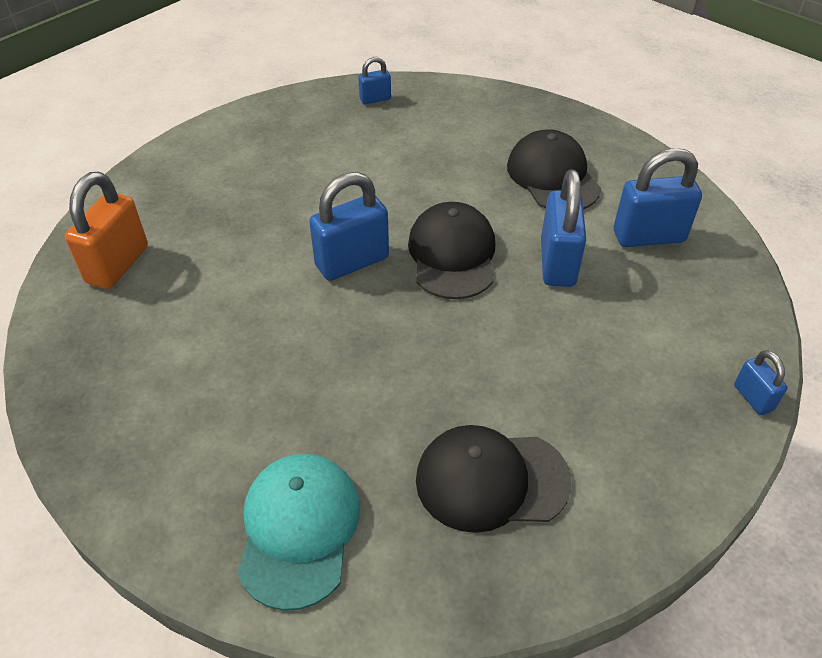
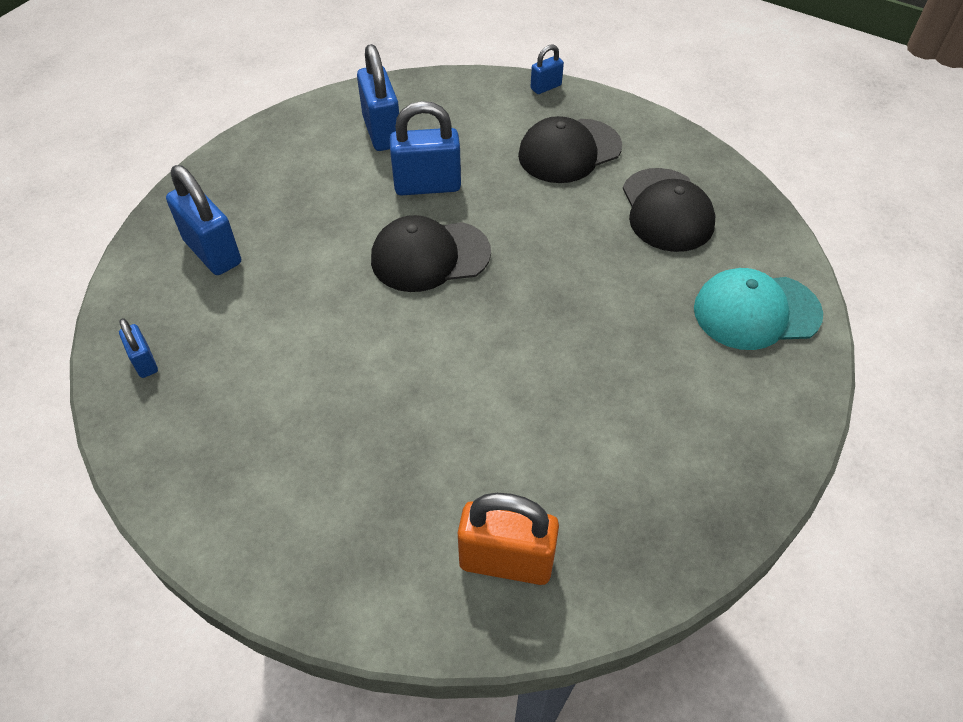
camera: 100 degrees left, 5 degrees up
(352, 262) = (455, 331): blue padlock -> blue padlock (213, 252)
(553, 177) = (300, 193): black cap -> black cap (569, 151)

